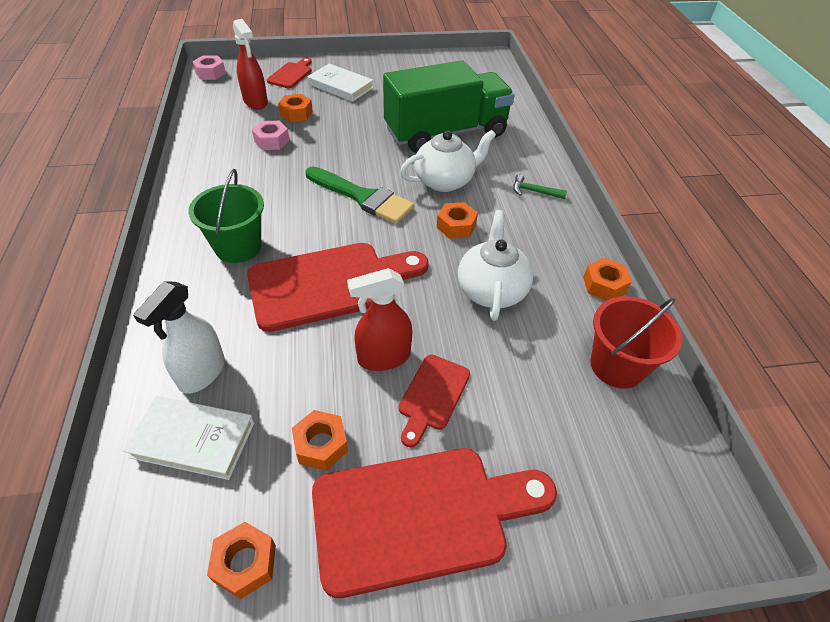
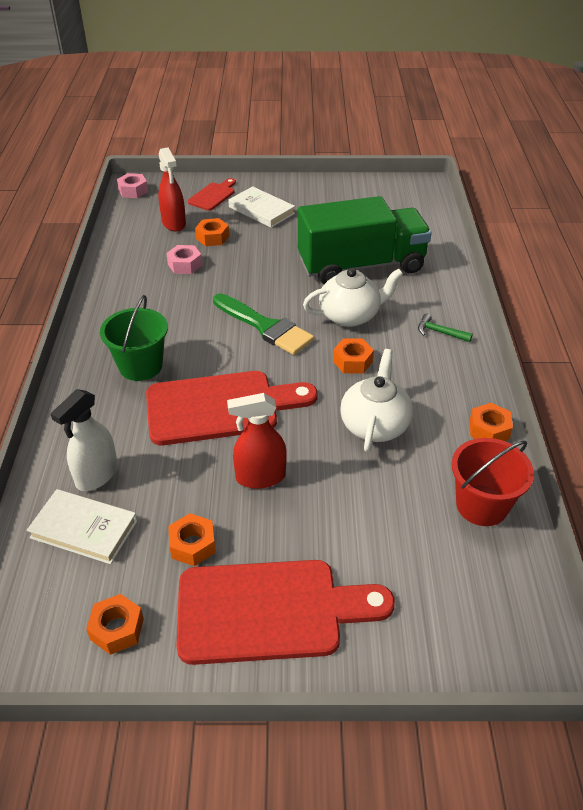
camera: 10 degrees right, 5 degrees down
(432, 396) = (299, 514): red cutting board -> none

